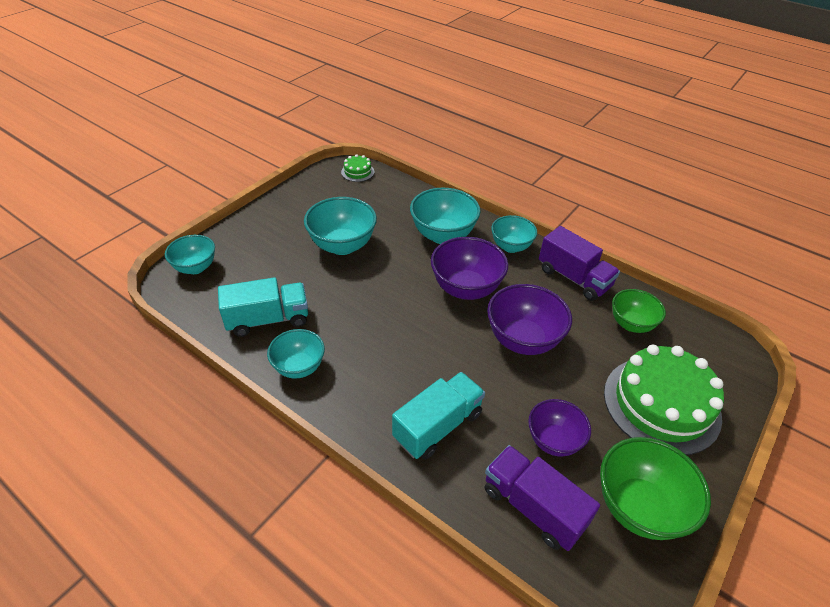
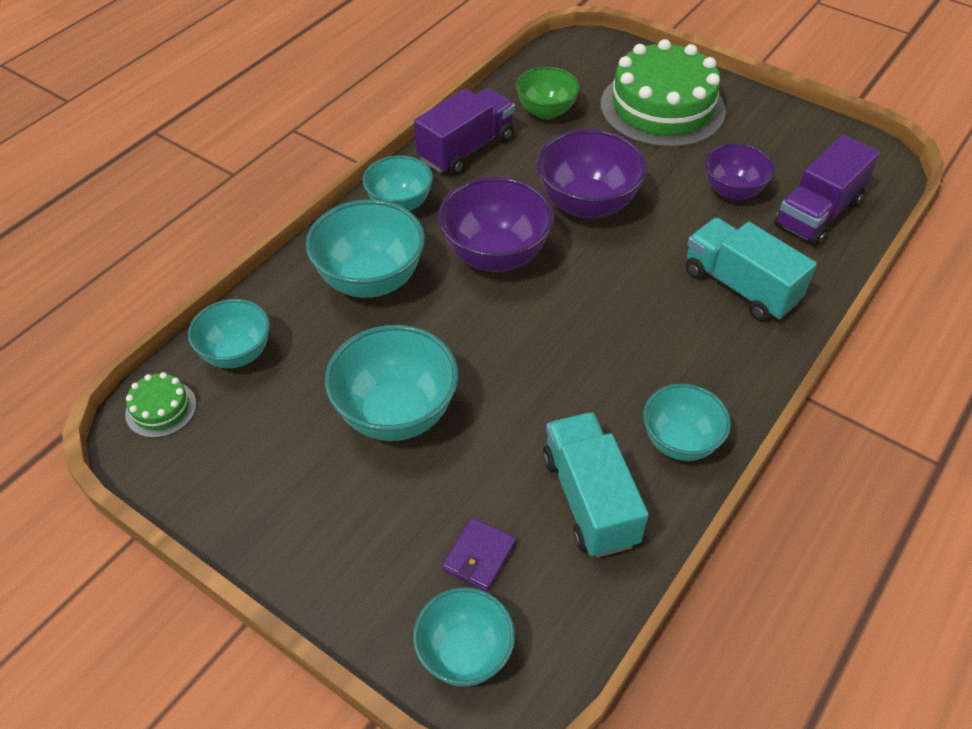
camera: 90 degrees left, 5 degrees up
(246, 274) = (479, 556): none -> purple wallet
(390, 191) = (237, 354): none -> turquoise bowl
(639, 507) = (791, 141): green bowl -> none

